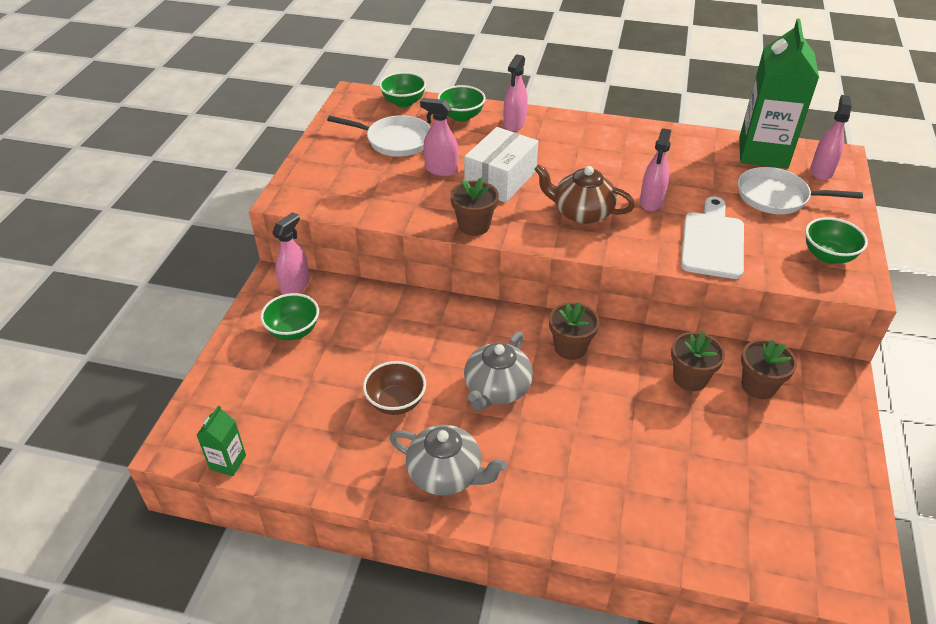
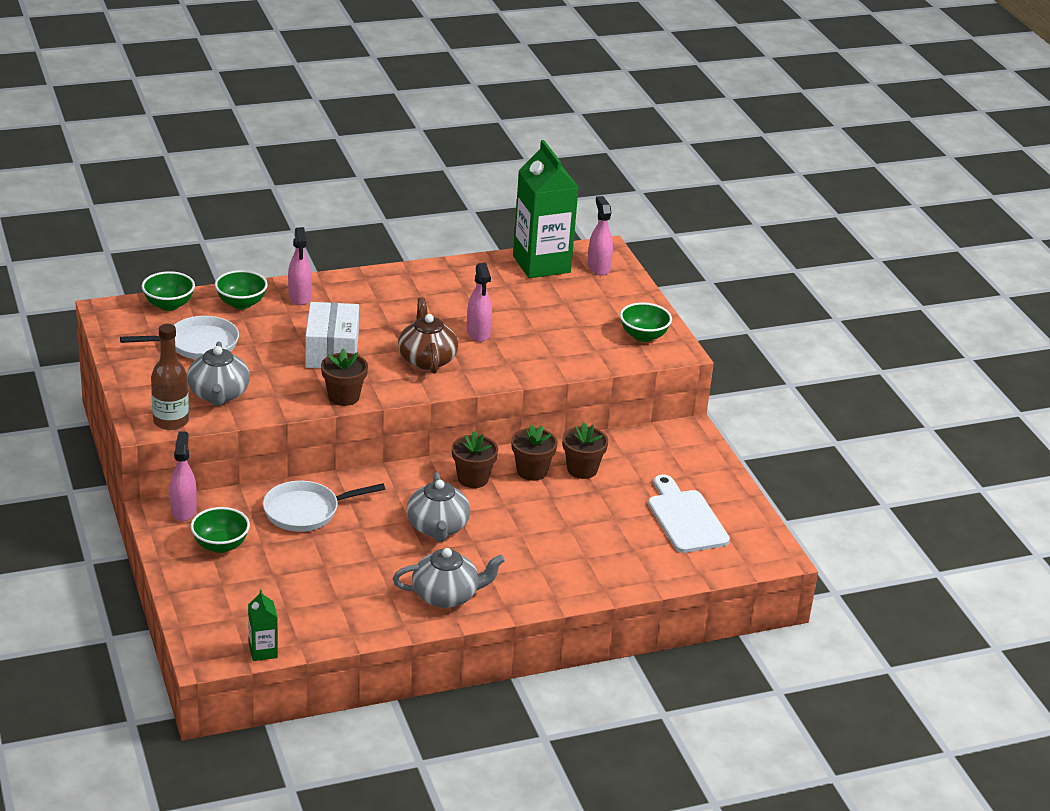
camera: 35 degrees left, 10 degrees down
(308, 201) = (171, 421): none -> brown bottle
(369, 189) = (218, 395): none -> grey teapot
(396, 402) = (363, 564): brown bowl -> none
(441, 170) = (269, 358): pink spray bottle -> none
(581, 213) = (426, 359): brown teapot -> brown teapot turned 90 degrees clockwise
(712, 241) = (550, 351): white cutting board -> white cutting board (685, 518)
(758, 386) = (636, 458): brown flower pot -> brown flower pot (531, 471)
(777, 197) = (577, 300): white pan -> white pan (306, 511)

